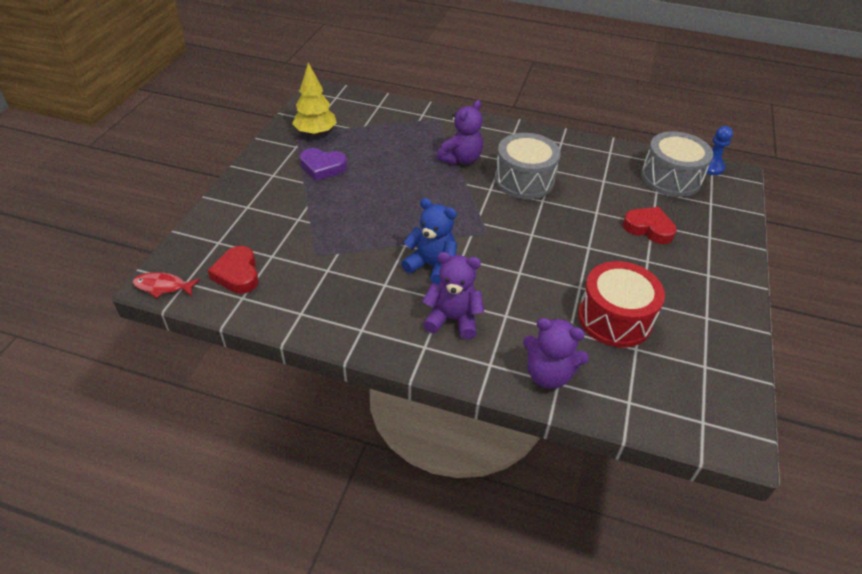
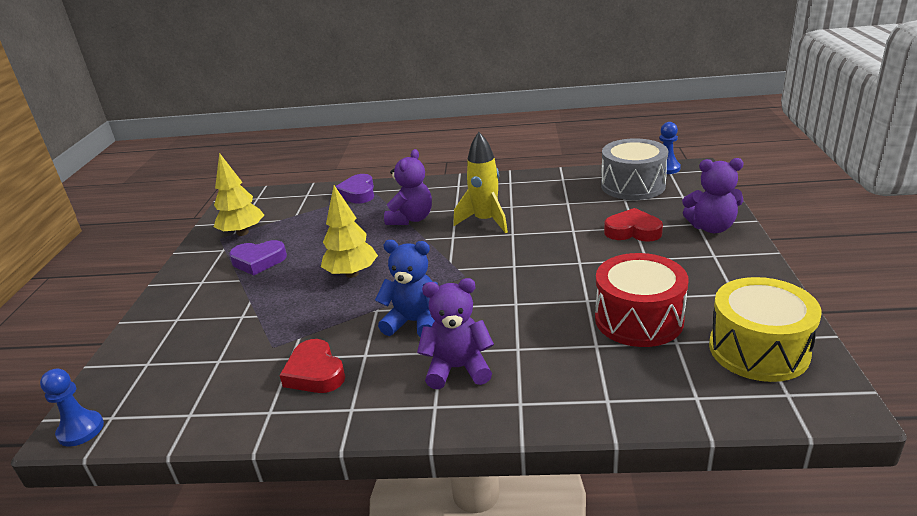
camera: 10 degrees left, 15 degrees down
(163, 287) = (81, 430): red fish -> blue pawn
(237, 274) = (178, 390): red heart -> red heart (315, 373)
(395, 203) = (352, 274): none -> yellow tree
(423, 117) = (358, 193): none -> purple heart
(524, 180) = (485, 221): grey drum -> yellow rocket
(548, 374) = (592, 395): purple teddy bear -> purple teddy bear (711, 227)
(700, 376) = (758, 350): none -> yellow drum

